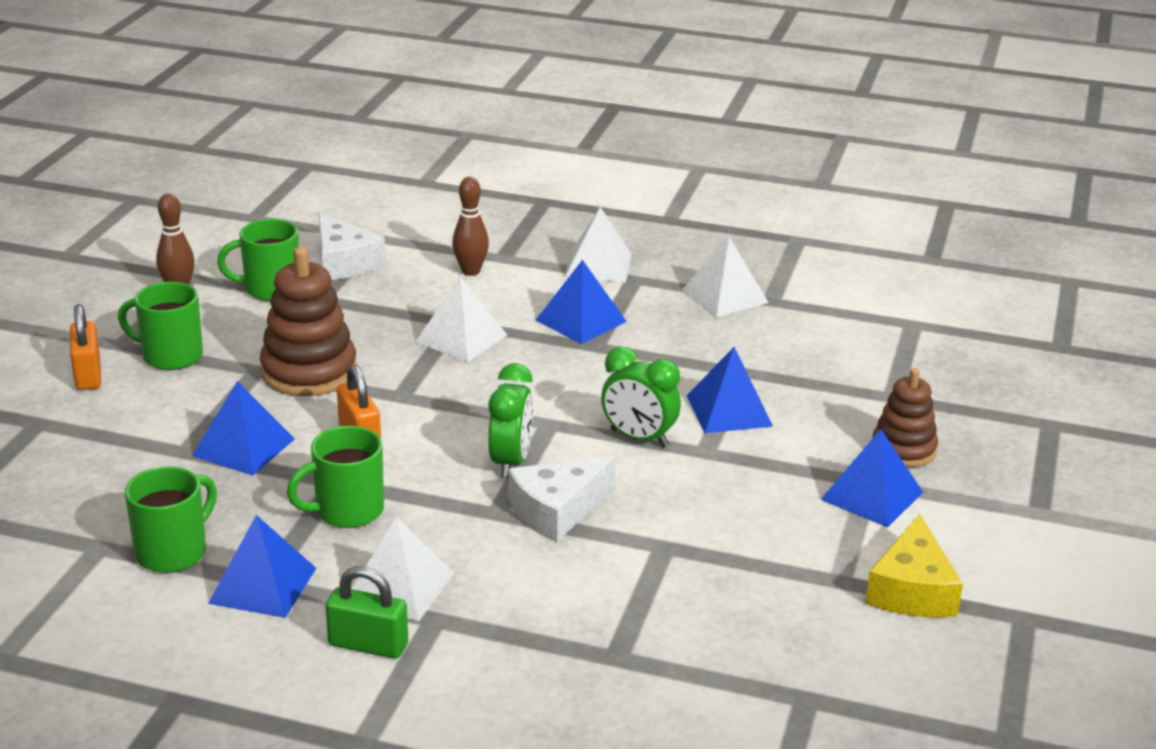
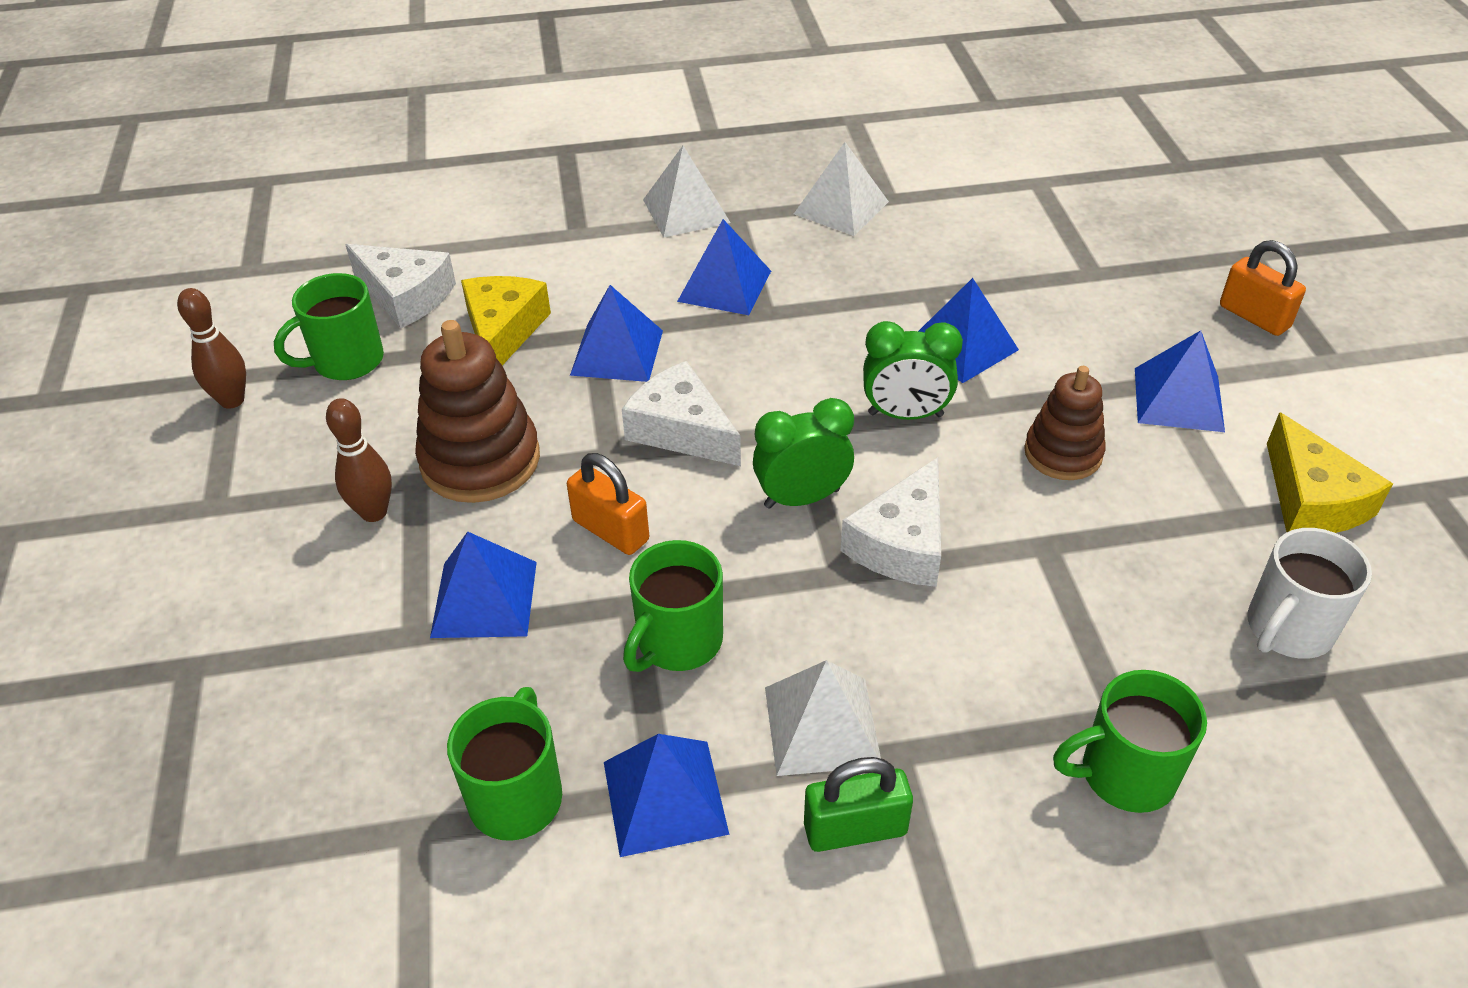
camera: 25 degrees left, 15 degrees up
(88, 375) = (205, 567): orange padlock -> orange padlock (1254, 316)
(170, 356) = (292, 499): green mug -> green mug (1124, 774)
(392, 302) = (503, 331): none -> yellow cheese
(461, 338) = (617, 352): white pyramid -> blue pyramid
(463, 397) = (681, 430): none -> white cheese
(471, 271) = (558, 262): brown bowling pin -> brown bowling pin (374, 512)
(510, 462) = (802, 498): green clock -> green clock turned 90 degrees counterclockwise
(799, 655) = (1288, 629): none -> white mug
(903, 449) = (1157, 332): brown stacking toy -> brown stacking toy (1063, 453)

